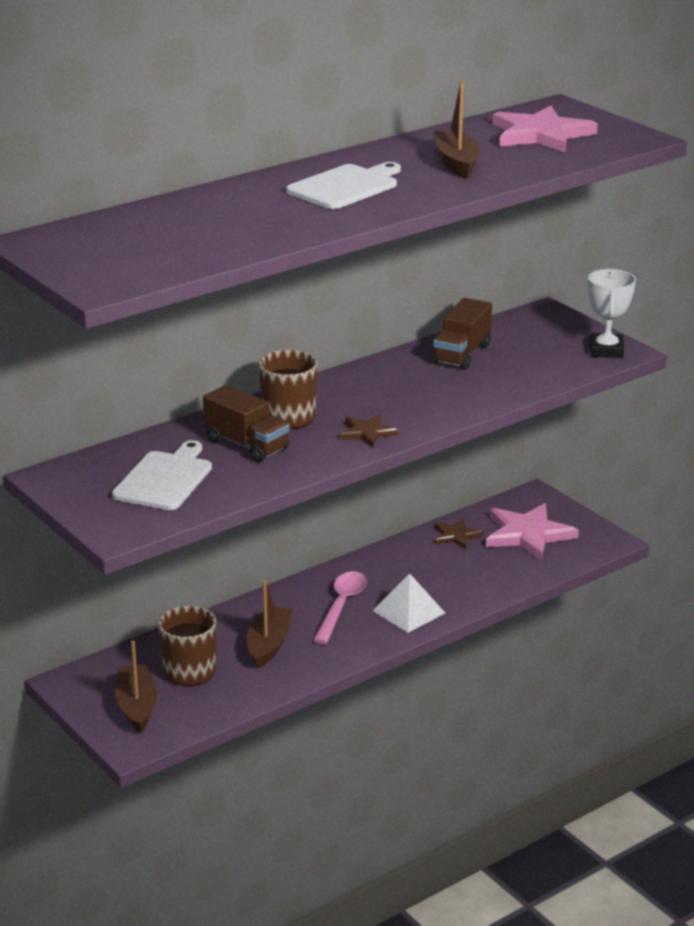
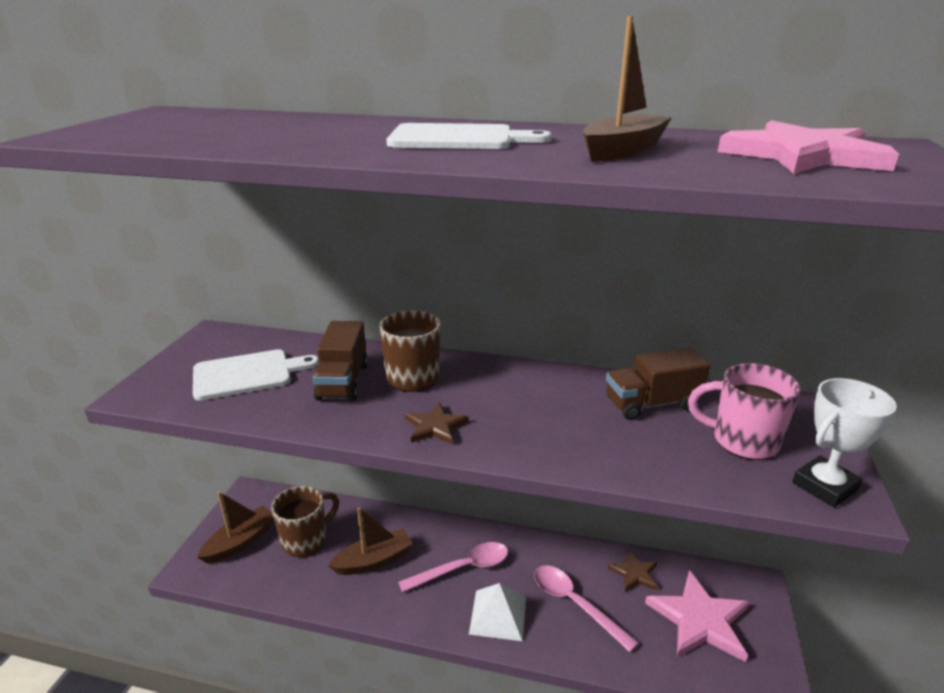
camera: 50 degrees right, 0 degrees up
(446, 575) = (575, 604): none -> pink spoon
(539, 349) = (742, 441): none -> pink mug

